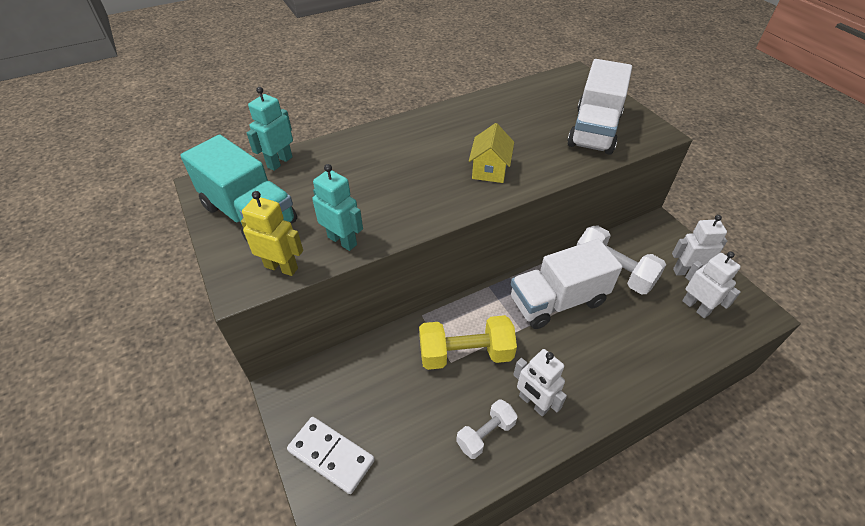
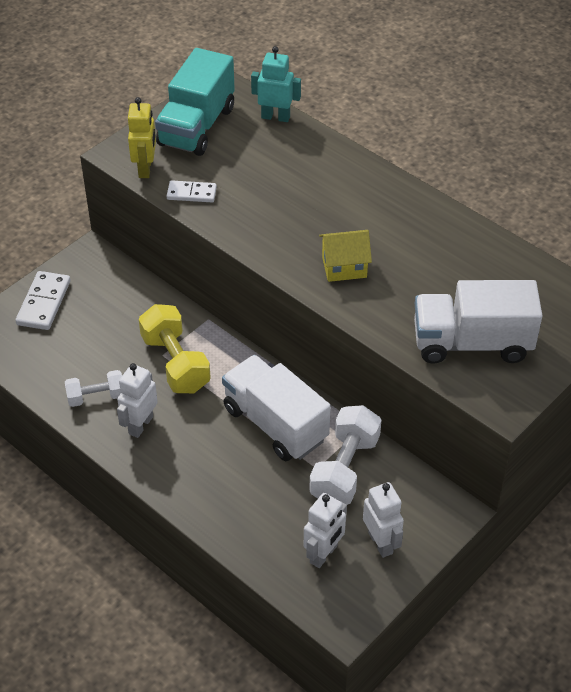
camera: 70 degrees right, 0 degrees up
(342, 241) = (191, 193): turquoise robot -> white domino
(485, 434) = (96, 397): white dumbbell -> white dumbbell turned 45 degrees counterclockwise

